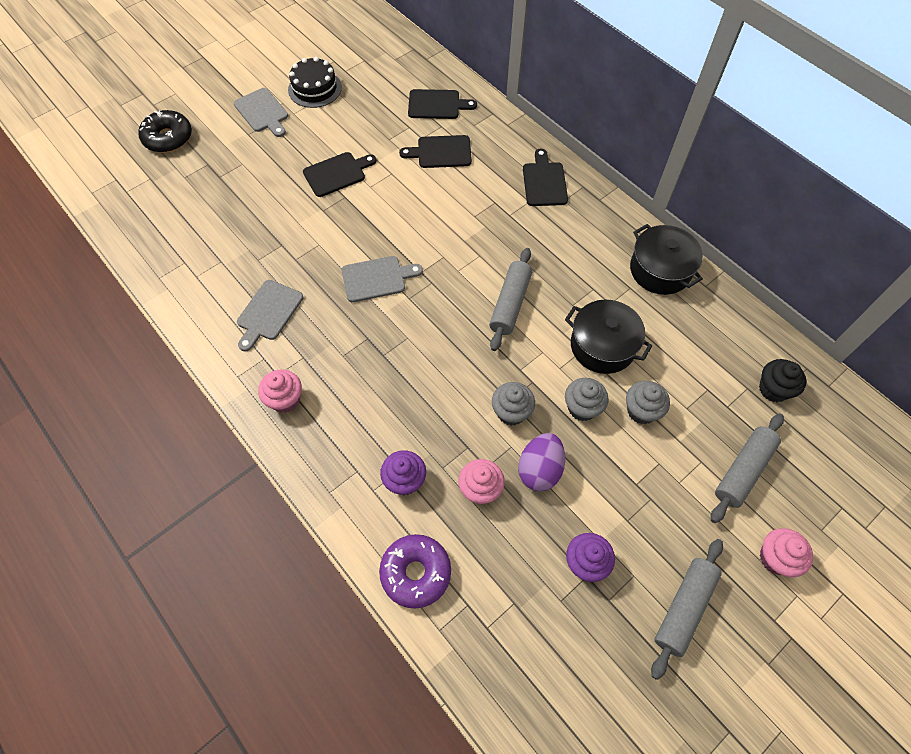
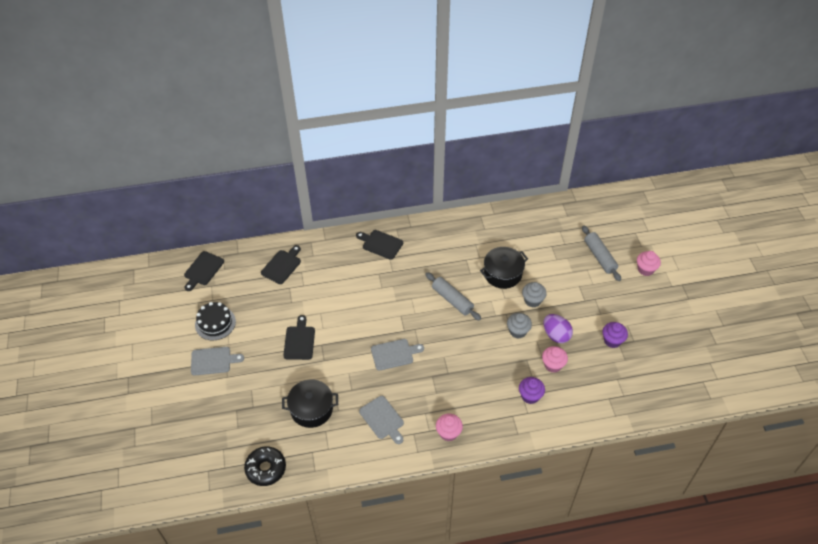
camera: 60 degrees left, 10 degrees down
(168, 138) = (193, 425): black donut -> black donut (266, 469)
(377, 278) = (394, 354): grey cutting board -> grey cutting board turned 60 degrees clockwise
(416, 573) = (582, 413): purple donut -> none
(441, 152) = (322, 281): black cutting board -> black cutting board (203, 270)
(641, 411) = (548, 278): grey cupcake -> none
(660, 270) = (473, 226): black pot -> black pot (311, 409)
(684, 608) = (651, 315): grey rolling pin -> none
(773, 389) = (566, 222): black cupcake -> none

